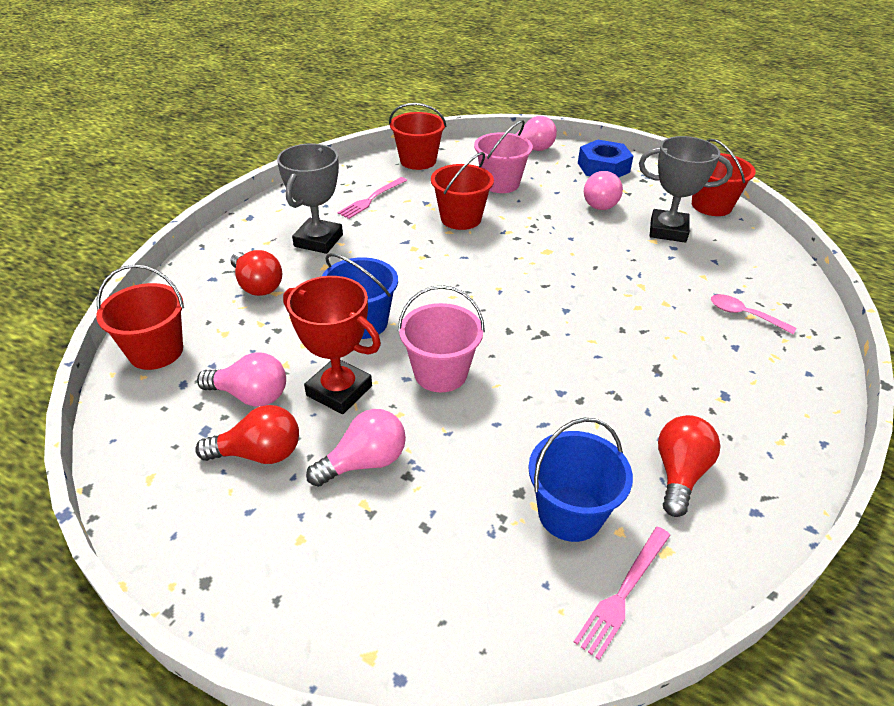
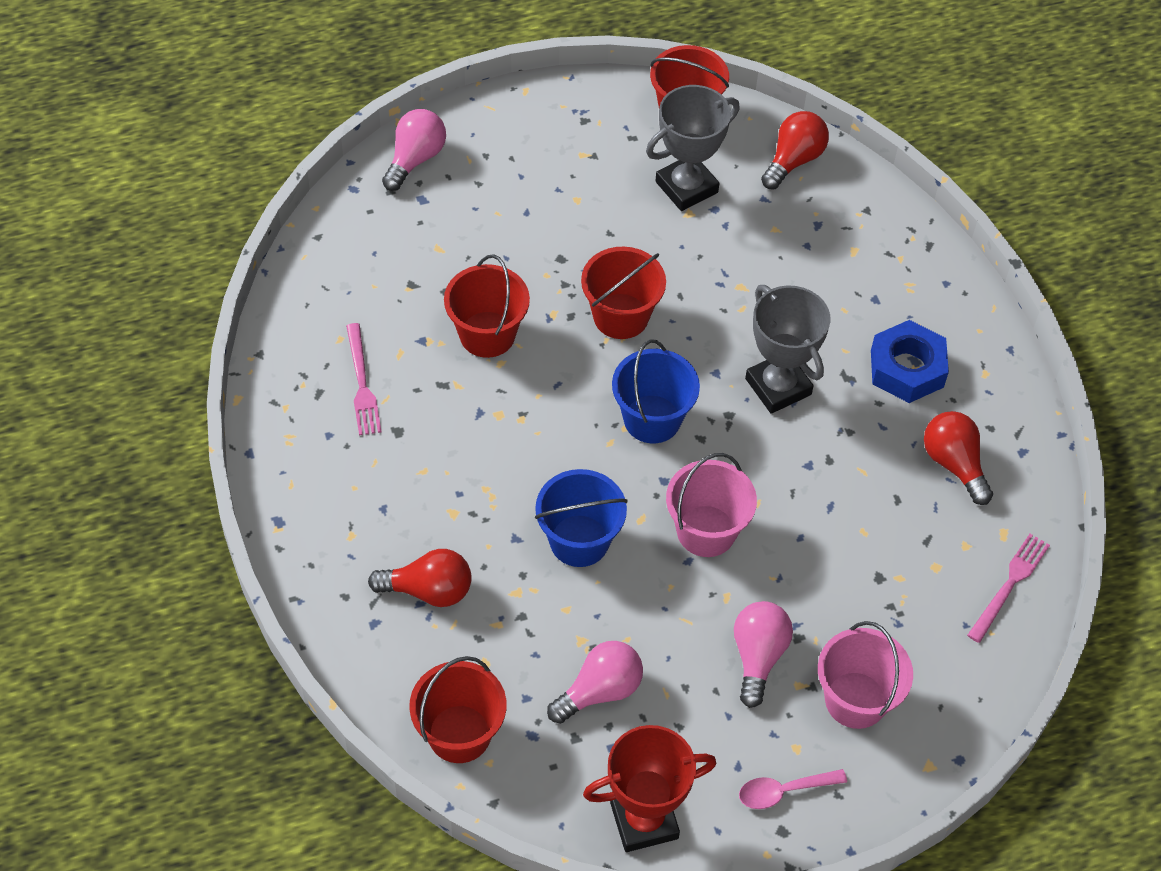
camera: 50 degrees left, 15 degrees up
(259, 453) = (680, 724): red light bulb -> red light bulb (793, 160)
(318, 240) = (397, 487): grey trophy -> grey trophy (778, 386)
(339, 391) = (657, 620): red trophy -> red trophy (644, 820)
(418, 161) = (323, 281): red bucket -> red bucket (621, 316)
(500, 183) = (456, 245): pink bucket -> pink bucket (855, 700)
(570, 513) = (925, 562): blue bucket -> blue bucket (652, 419)
(601, 202) = (585, 193): pink light bulb -> none
(603, 167) = (524, 129): blue nut -> blue nut (906, 368)
(623, 592) = (1009, 585): pink fork -> pink fork turned 135 degrees counterclockwise
(744, 315) = (848, 253): pink spoon -> pink spoon (783, 791)

